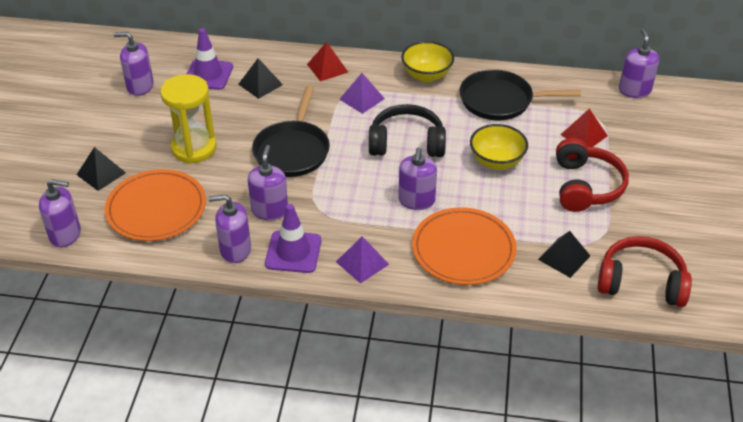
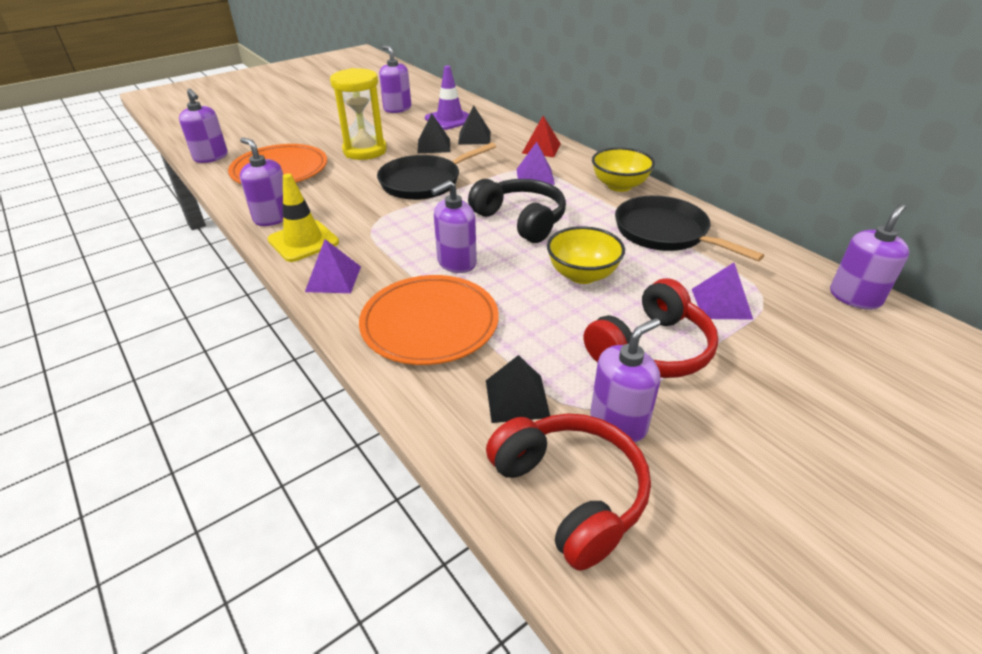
camera: 45 degrees right, 5 degrees down
(101, 173) = (290, 138): black pyramid -> black pyramid (434, 146)
(270, 210) = (340, 208): purple soap dispenser -> purple soap dispenser (618, 422)
(293, 252) = (303, 241): purple traffic cone -> yellow traffic cone
(584, 135) = (721, 303): red pyramid -> purple pyramid

